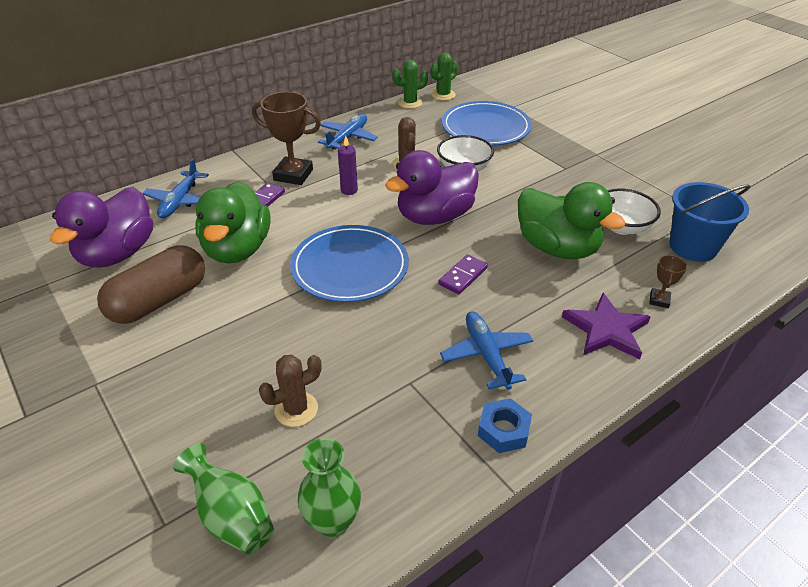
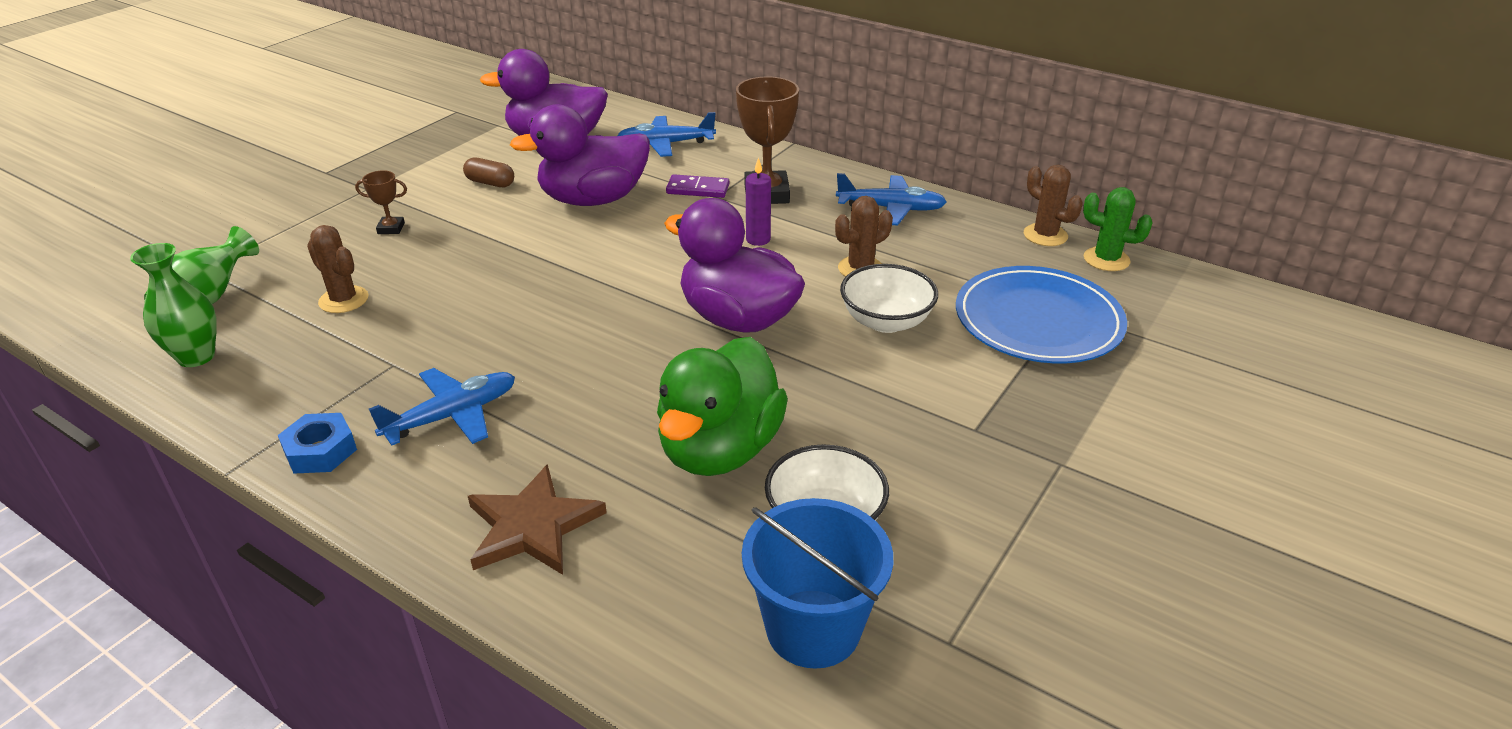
camera: 70 degrees right, 5 degrees down
(159, 300) = (490, 183): brown capsule -> brown capsule, size x0.47
(237, 249) = (593, 199): green duck -> purple duck
(350, 267) = (592, 277): blue plate -> none
(410, 103) = (1045, 235): green cactus -> brown cactus
(463, 276) = (609, 368): purple domino -> none
(606, 330) = (532, 526): purple star -> brown star
(659, 300) = (627, 586): brown trophy -> brown trophy (391, 228)

